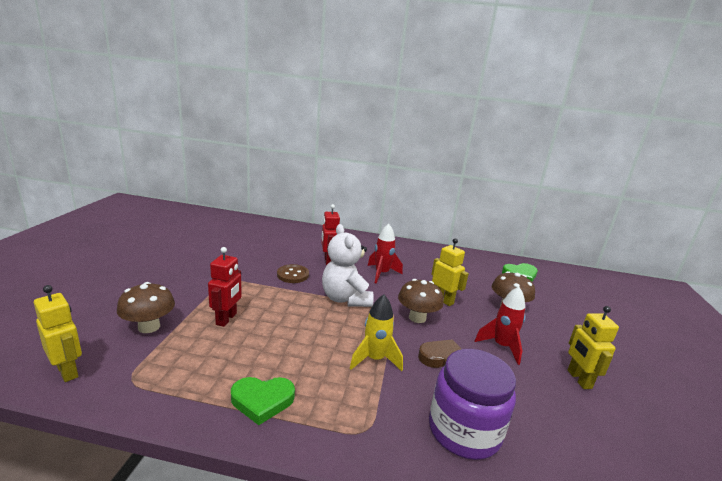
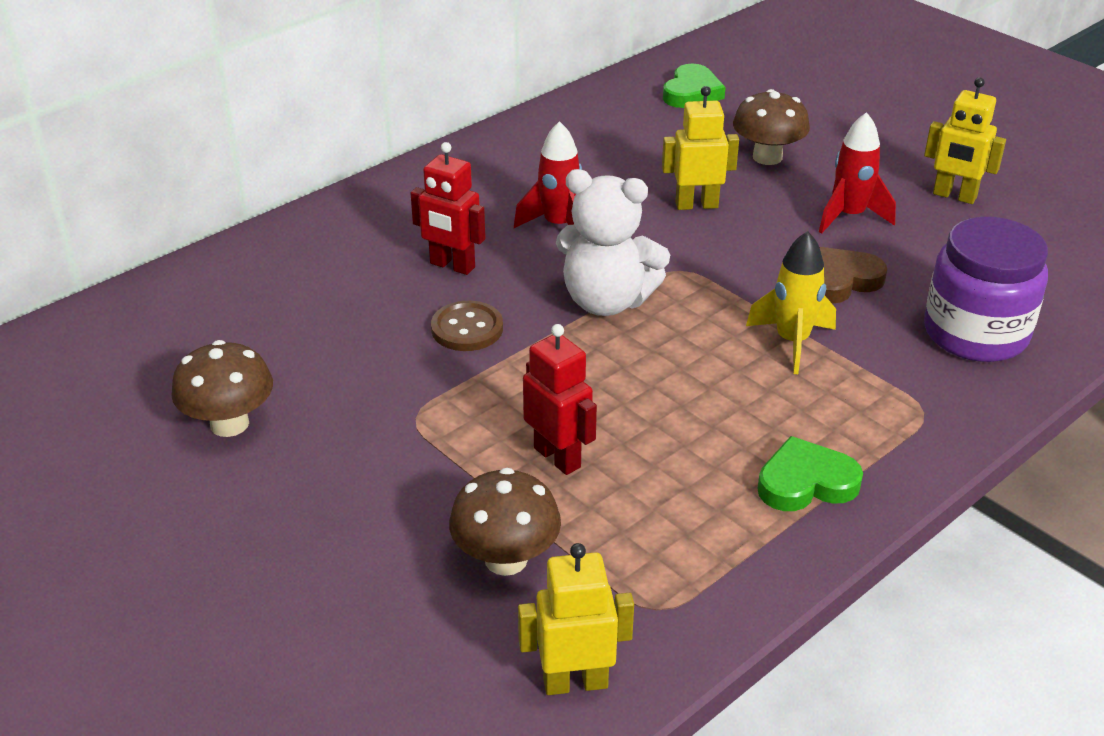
camera: 50 degrees left, 15 degrees up
(262, 401) = (806, 482): green heart -> green heart turned 135 degrees counterclockwise
(417, 317) = (722, 254): brown mushroom -> brown mushroom (229, 424)

